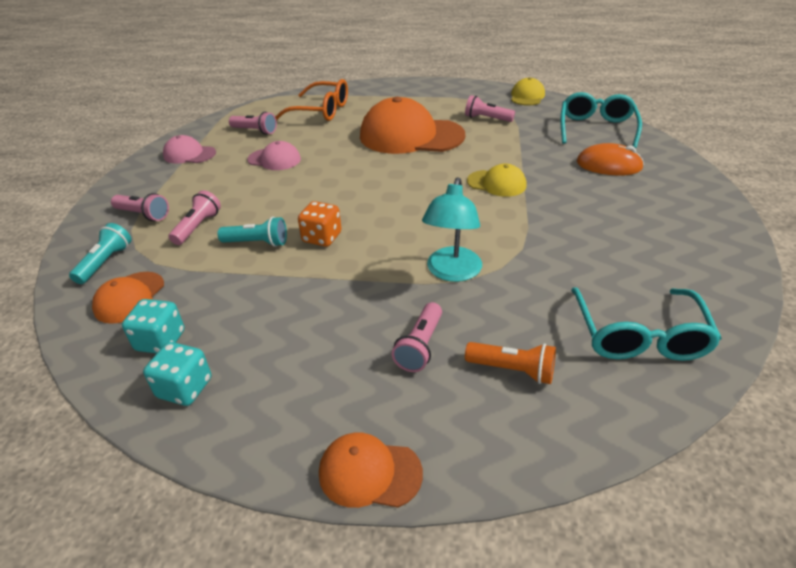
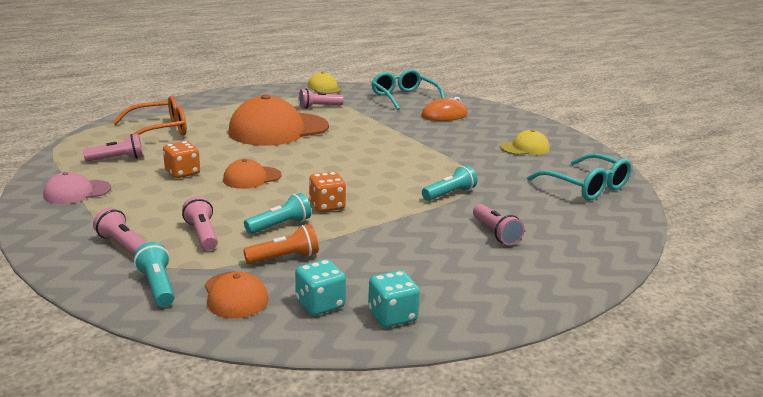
camera: 45 degrees left, 15 degrees down
(143, 215) = (124, 245): pink flashlight -> pink flashlight turned 120 degrees counterclockwise
(274, 159) = (182, 173): pink cap -> orange dice
(369, 472) = (568, 293): orange cap -> orange cap (252, 178)
(452, 272) = (449, 194): turquoise lamp -> turquoise flashlight
(496, 183) = (393, 142): yellow cap -> yellow cap (524, 148)
(512, 370) = (557, 223): orange flashlight -> orange flashlight (284, 258)

